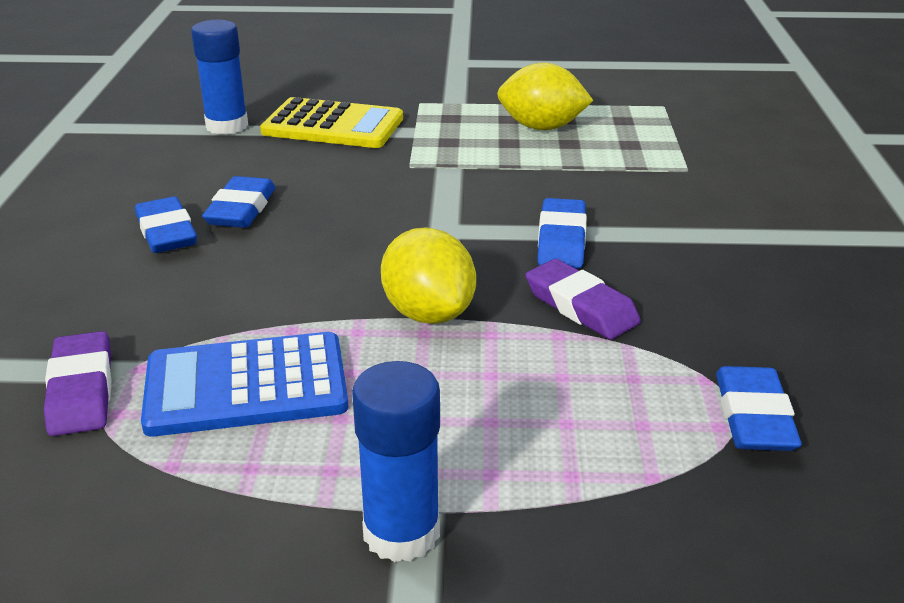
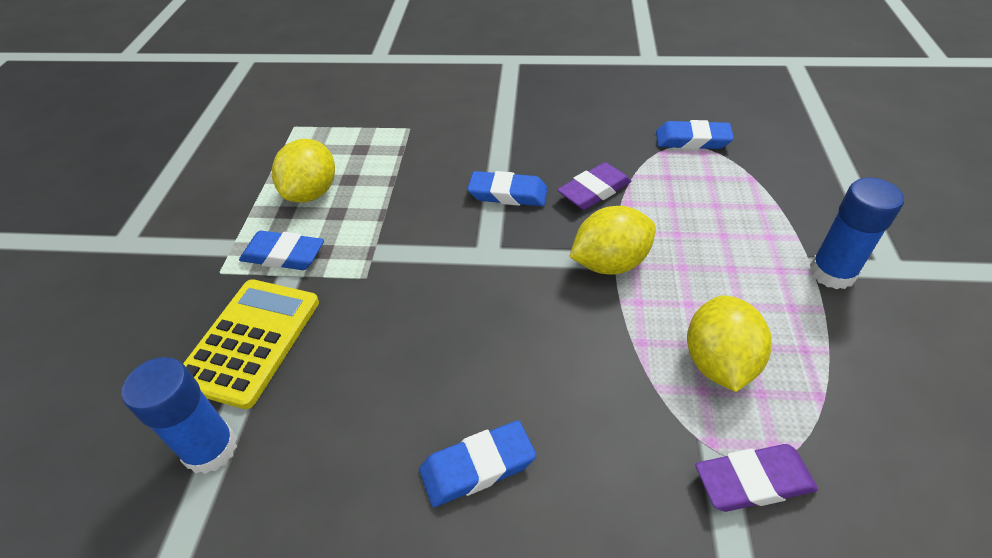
camera: 85 degrees left, 15 degrees up
(241, 209) = (434, 403): blue eraser -> blue eraser (283, 255)
(246, 386) = (718, 363): blue calculator -> yellow lemon

